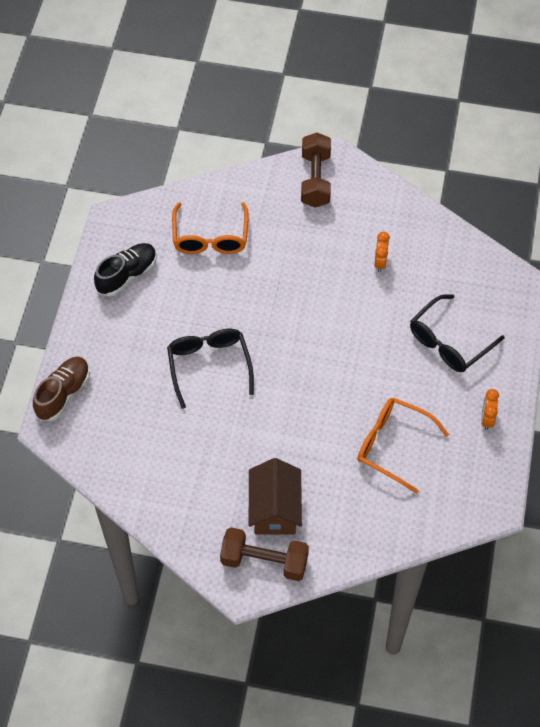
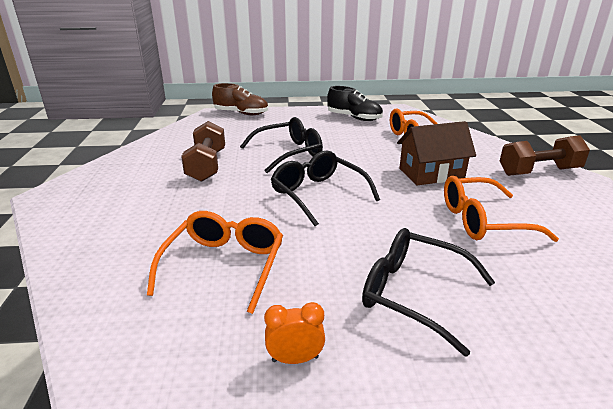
camera: 75 degrees right, 30 degrees down
(264, 561) = (72, 202): brown dumbbell -> brown dumbbell (207, 165)
(274, 509) = (135, 200): brown house -> brown house (431, 174)
(307, 361) = (319, 195): none -> black glasses
(380, 262) = (484, 221): orange clock -> orange glasses

